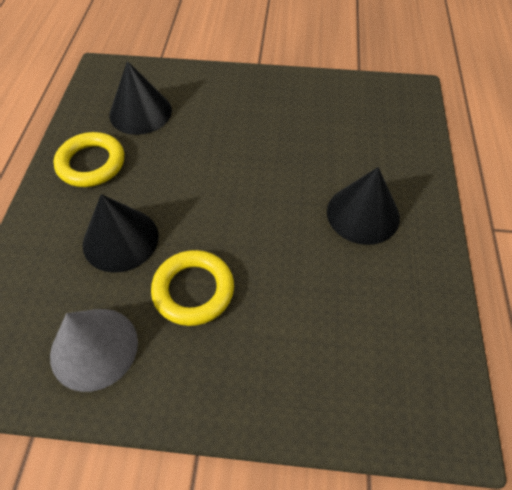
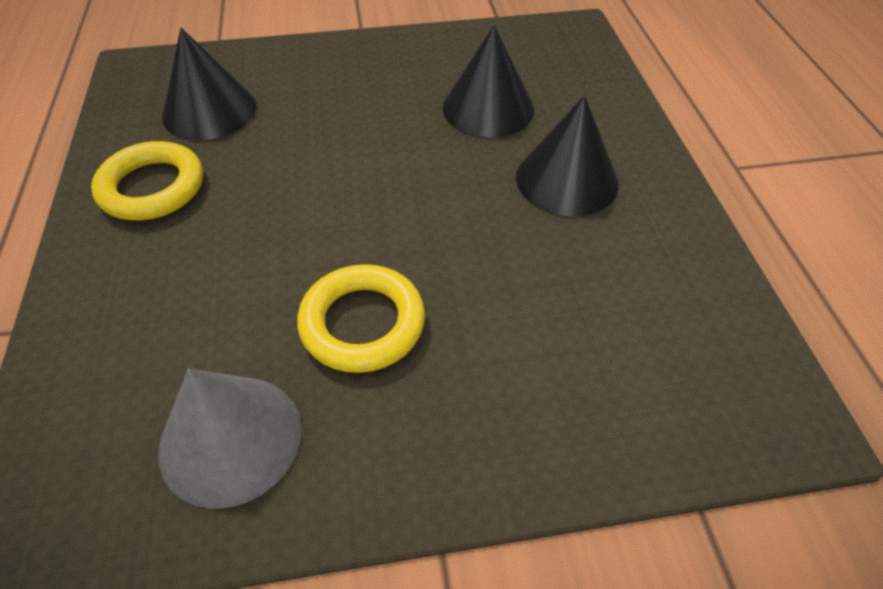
camera: 15 degrees left, 5 degrees down
(120, 239) = (228, 279): black cone -> black cone (488, 108)

